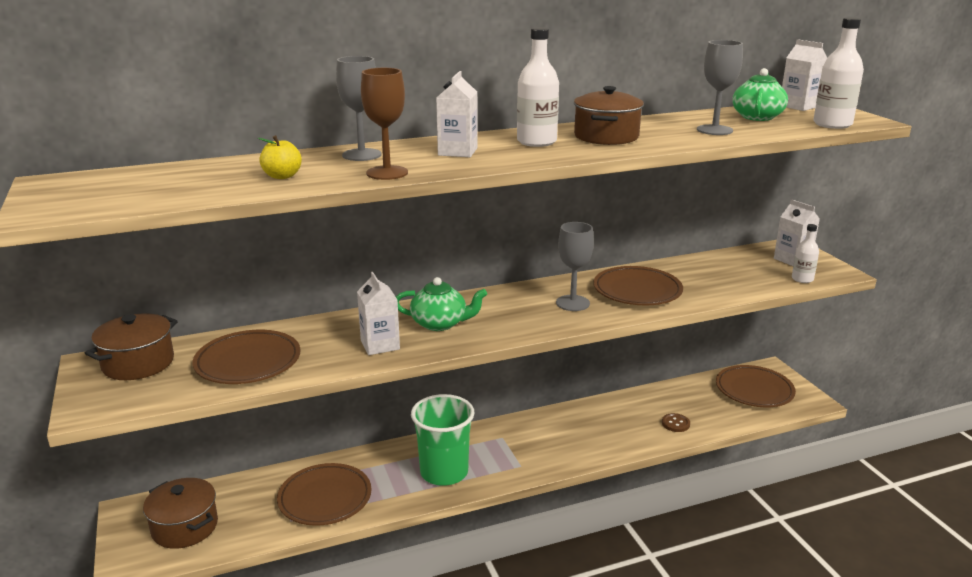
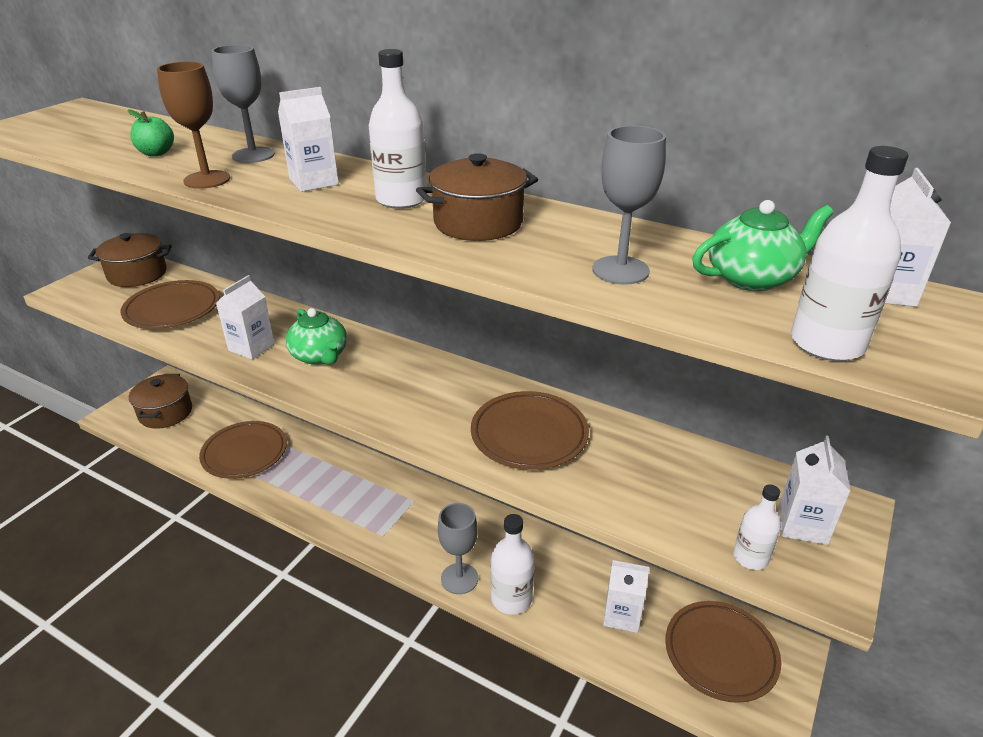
camera: 50 degrees right, 10 degrees up
(282, 176) = (156, 153): yellow apple -> green apple
(444, 472) = (330, 495): green cup -> none
(572, 303) = (446, 406): grey goblet -> grey goblet (459, 578)
(641, 438) = (511, 598): none -> white bottle
(675, 423) = (568, 613): brown button -> none
(696, 406) = (622, 615): none -> white carton

